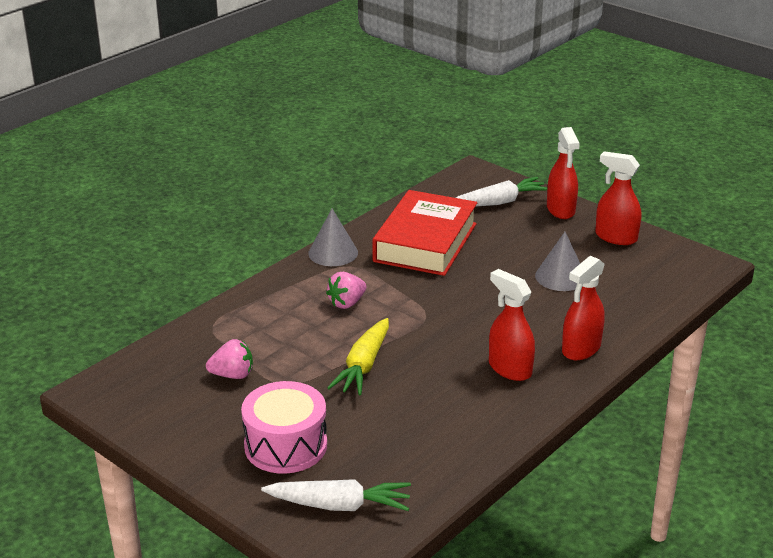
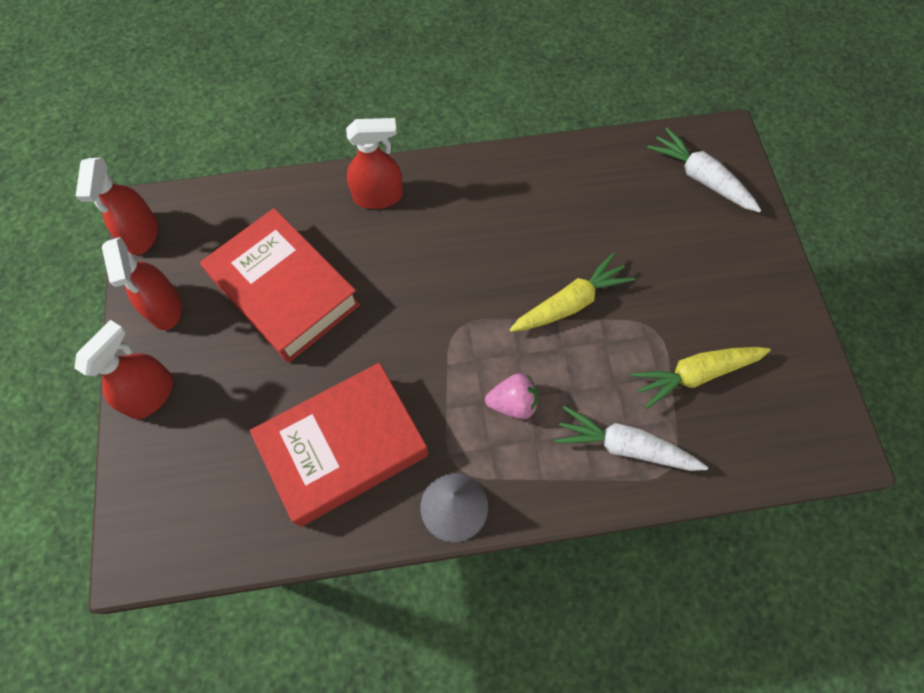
camera: 140 degrees left, 35 degrees up
(232, 375) = (695, 374): pink strawberry -> yellow carrot
(285, 445) = (702, 258): pink drum -> none
(500, 202) = (188, 462): white carrot -> white carrot (624, 446)
(509, 369) = (456, 216): red spray bottle -> red spray bottle (142, 234)
(560, 277) = (285, 291): grey cone -> red book

